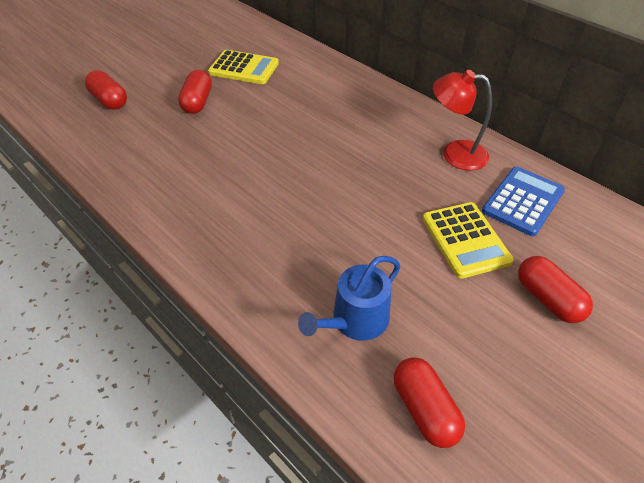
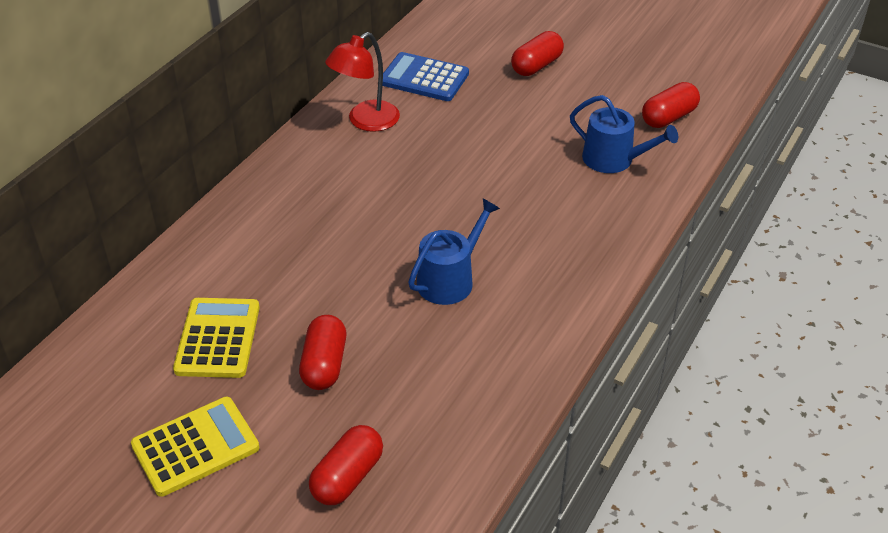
camera: 105 degrees left, 5 degrees down
(197, 102) = (324, 364): red capsule -> red capsule turned 75 degrees counterclockwise
(241, 167) = (450, 279): none -> blue watering can
(454, 154) = (365, 121): red lamp -> red lamp turned 45 degrees clockwise
(465, 240) = (491, 108): yellow calculator -> yellow calculator (195, 447)

